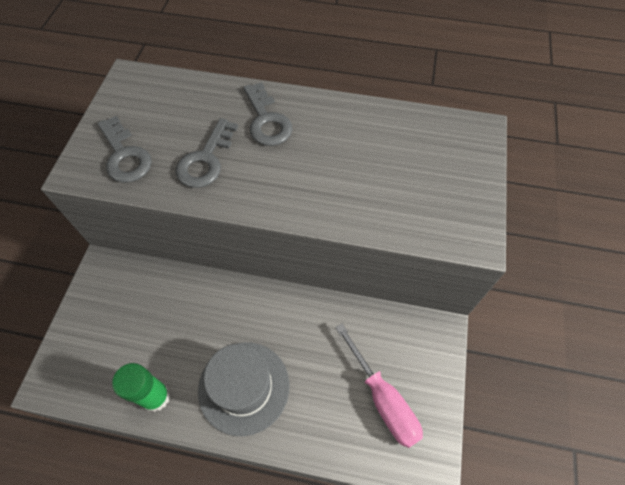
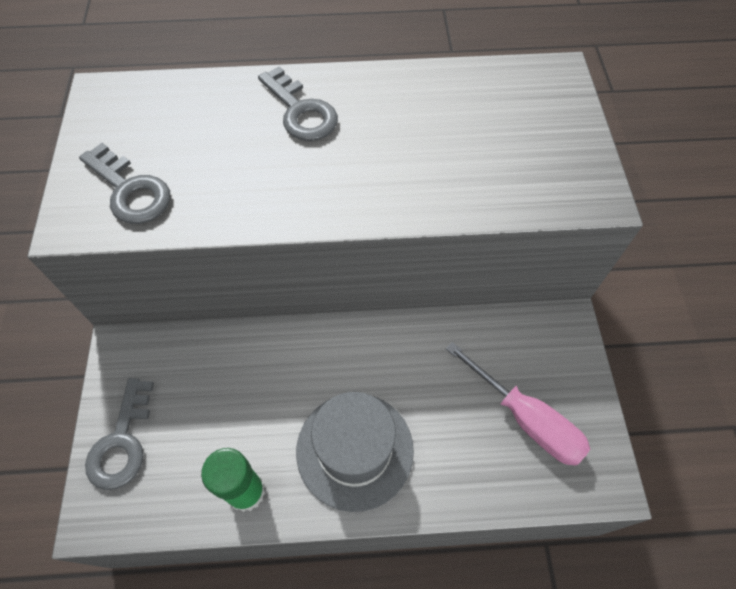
camera: 15 degrees left, 0 degrees up
(206, 160) = (240, 174): grey key -> grey key (122, 442)

